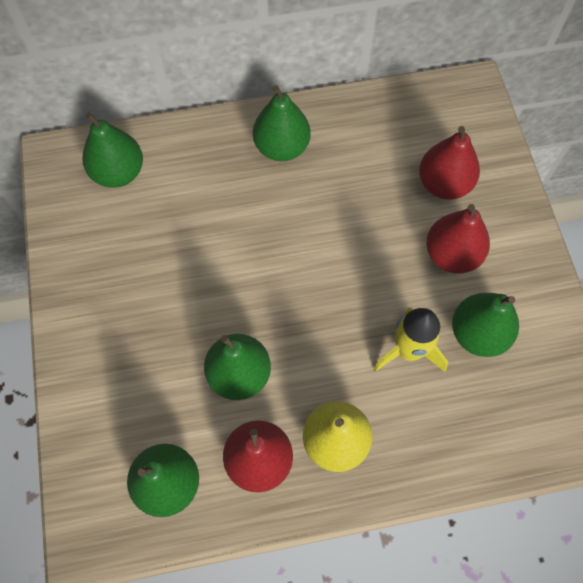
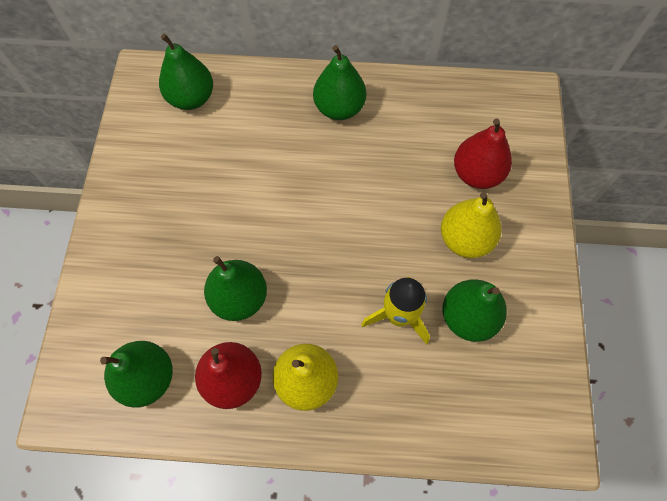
camera: 15 degrees right, 0 degrees up
(452, 255) = (465, 239): red pear -> yellow pear

